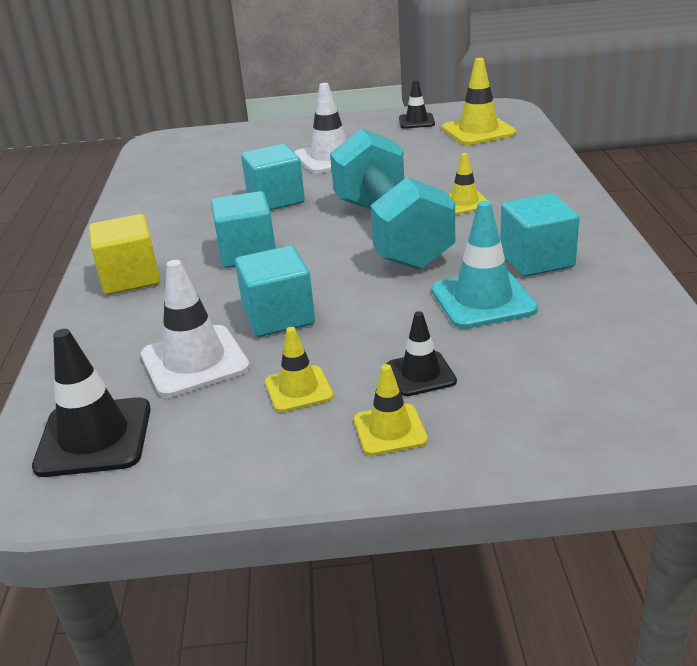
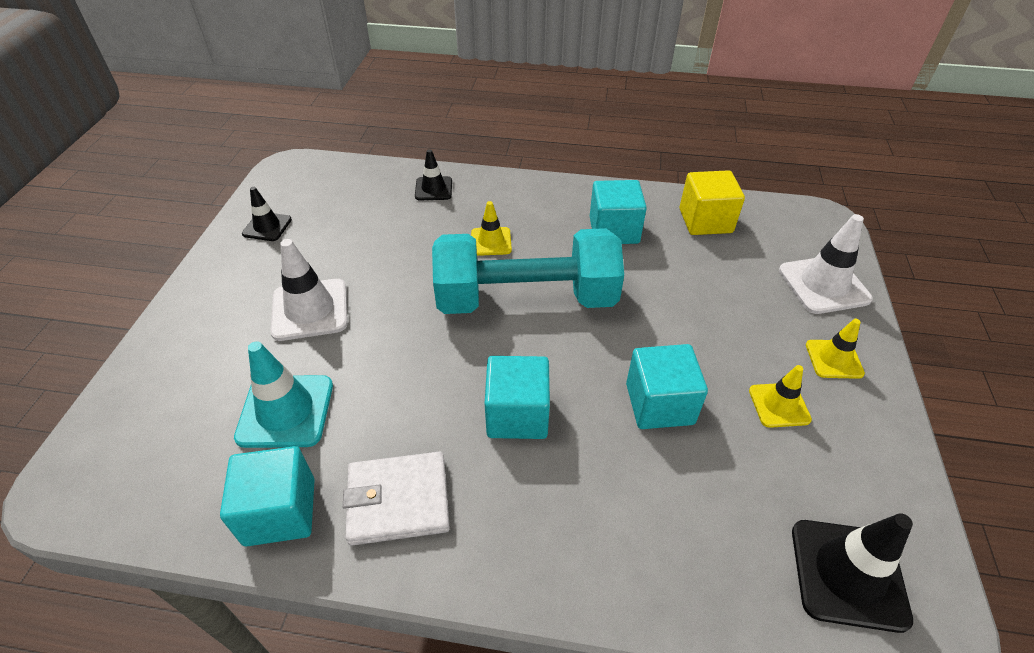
camera: 80 degrees left, 15 degrees up
(130, 278) = (531, 538): yellow cube -> yellow cube (705, 221)
(159, 226) = (398, 500): none -> white wallet
(194, 361) = (727, 479): white traffic cone -> white traffic cone (823, 285)
(275, 199) = (393, 373): turquoise cube -> turquoise cube (280, 511)
(420, 374) = (764, 328): black traffic cone -> black traffic cone (433, 189)
(478, 131) = (335, 195): yellow traffic cone -> none
(483, 300) = (666, 272): turquoise traffic cone -> turquoise traffic cone (285, 411)

